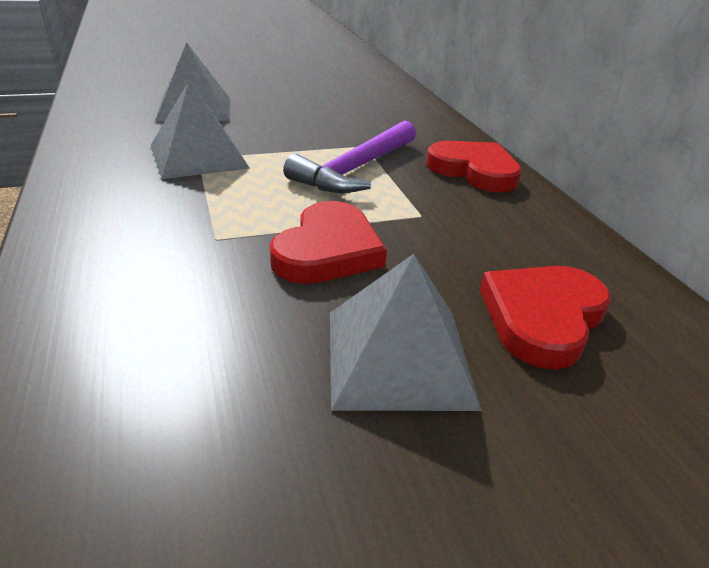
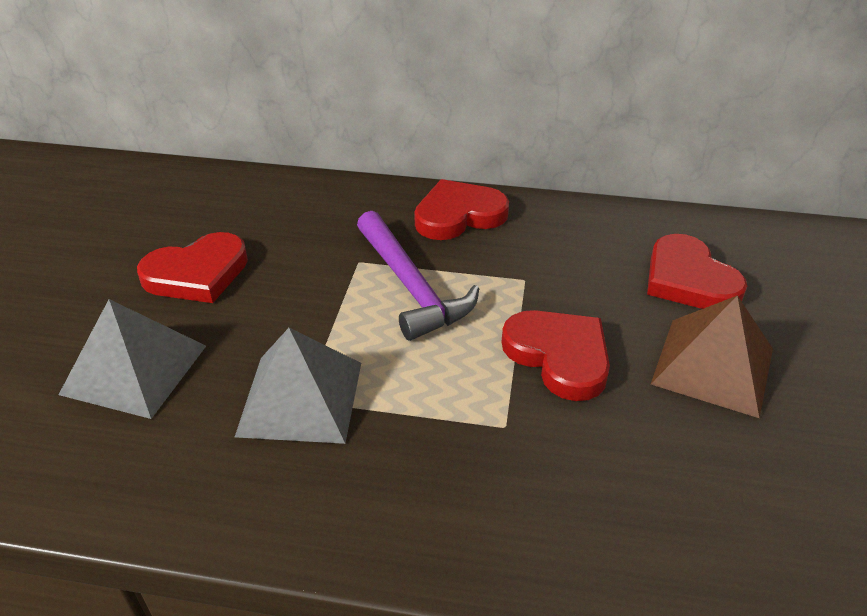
camera: 60 degrees left, 5 degrees up
(296, 104) = (197, 273): none -> red heart
(399, 357) = (713, 366): grey pyramid -> brown pyramid

